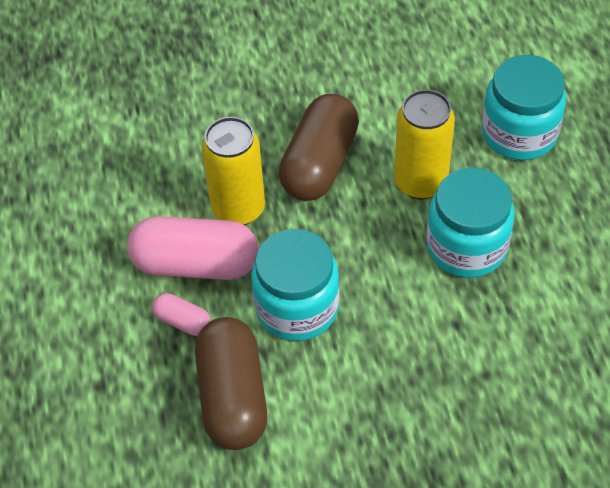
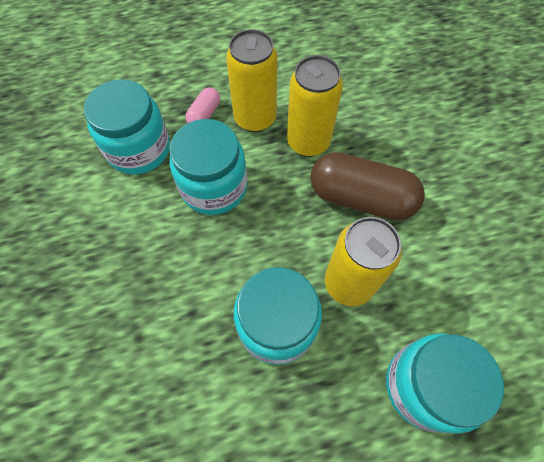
camera: 85 degrees right, 10 degrees up
(196, 264) = (255, 118): pink capsule -> yellow can
(233, 396) = (139, 149): brown capsule -> turquoise jar

